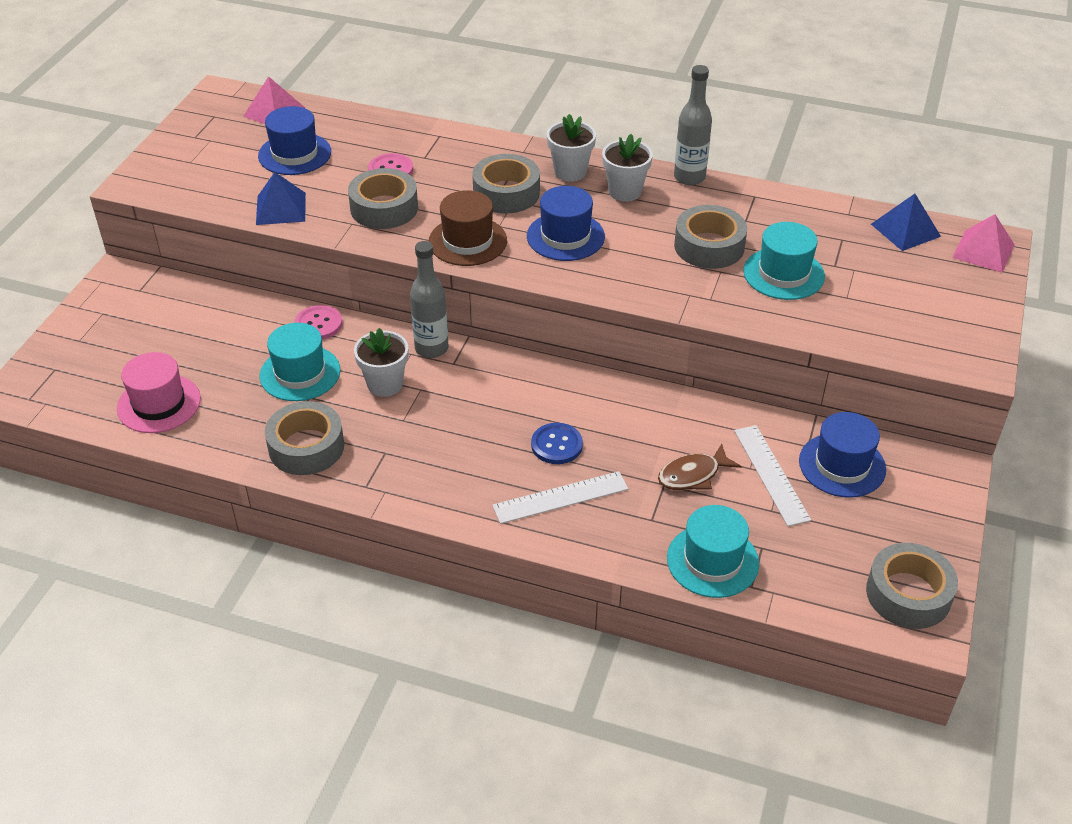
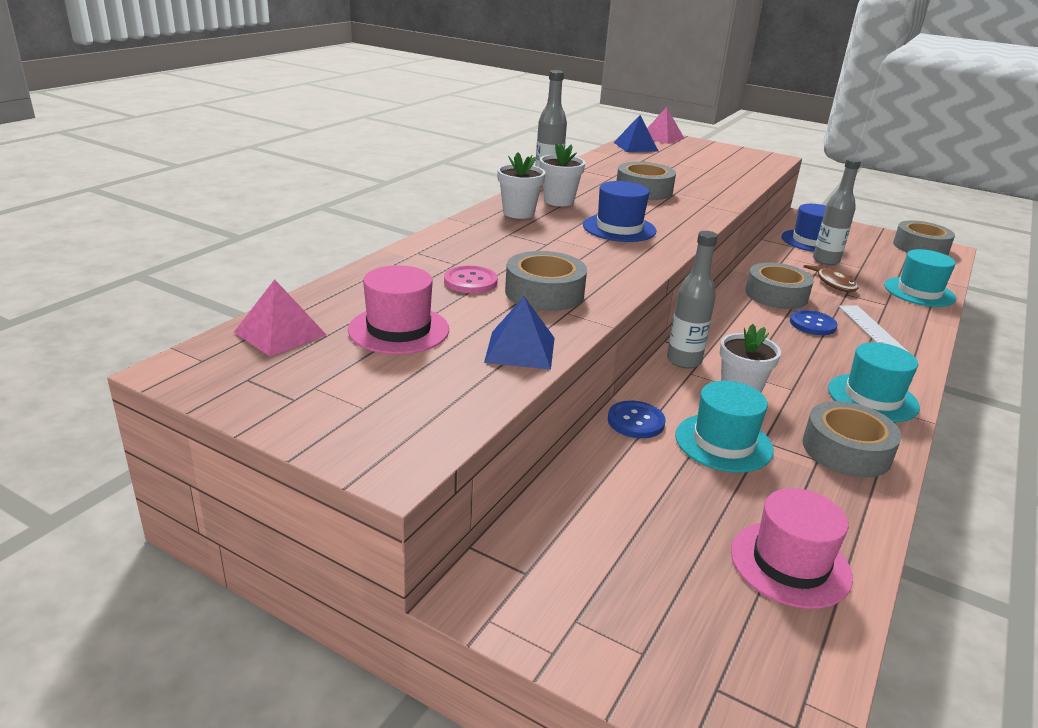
camera: 80 degrees left, 15 degrees down
(294, 154) = (399, 330): blue hat -> pink hat
(318, 324) = (635, 421): pink button -> blue button
(467, 241) = (617, 264): brown hat -> none
(506, 193) = (541, 239): grey tape -> grey tape (776, 295)
(771, 474) = (826, 261): white ruler -> grey bottle
(783, 274) = (681, 178): turquoise hat -> turquoise hat (872, 398)

